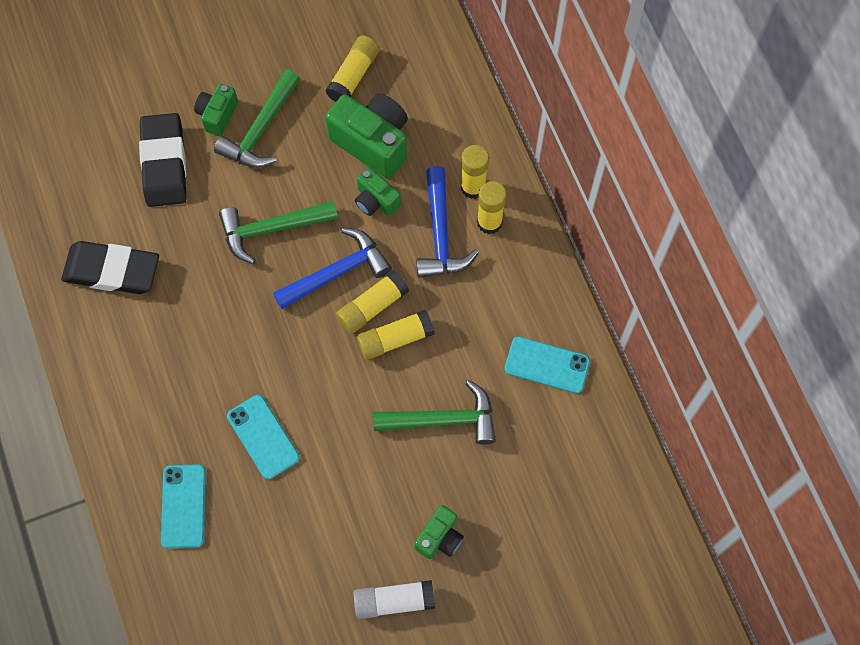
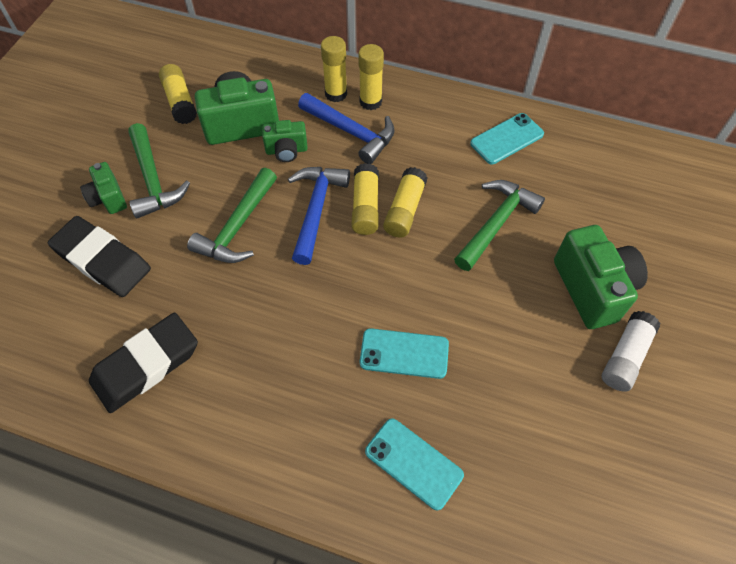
camera: 50 degrees left, 10 degrees down
(440, 538) = (592, 289): green camera -> green camera, size x1.79

